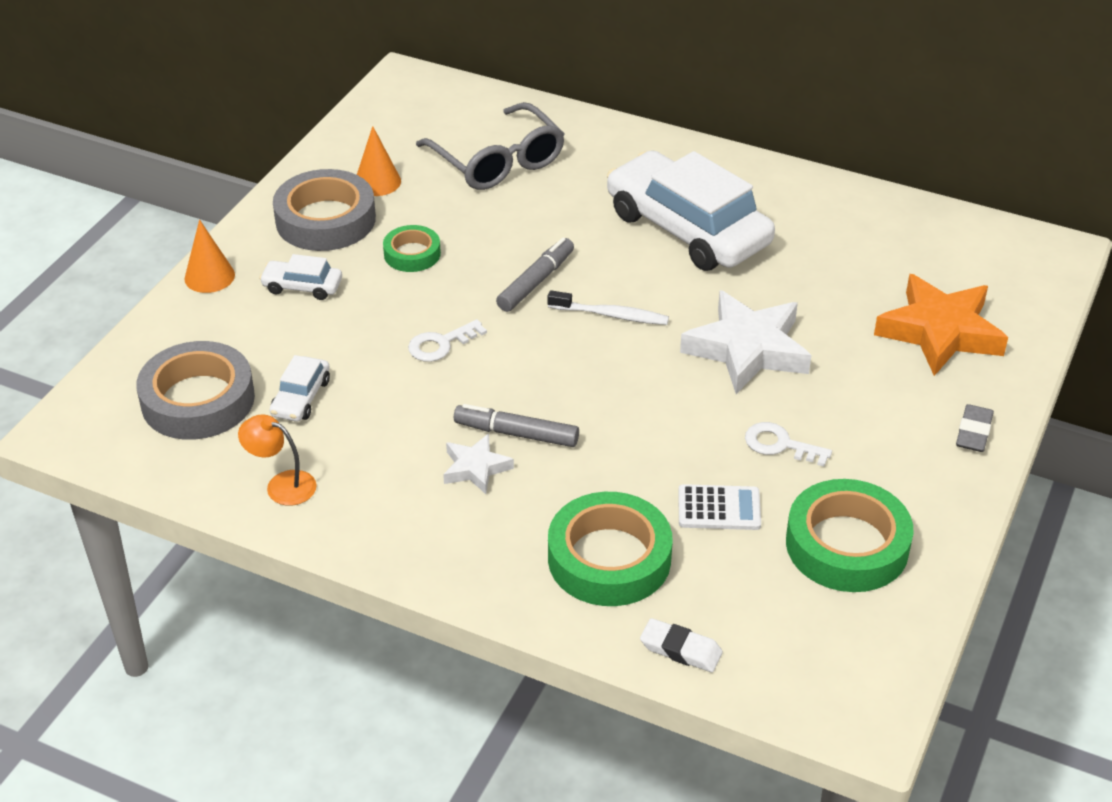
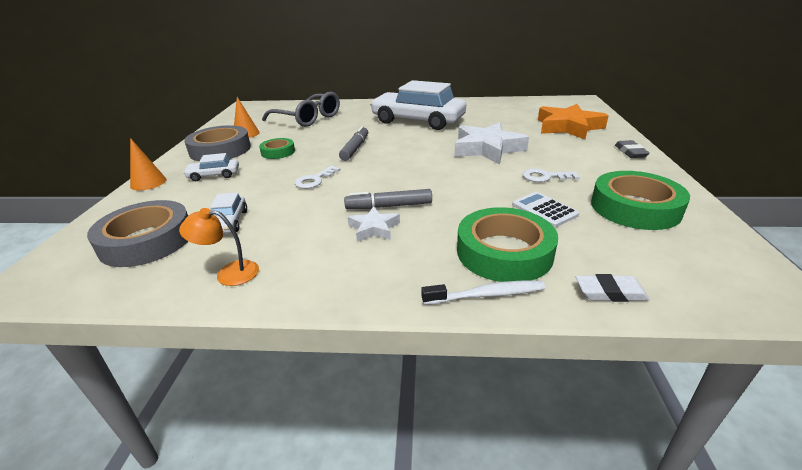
camera: 20 degrees left, 10 degrees down
(611, 315) = (405, 151): white toothbrush -> white toothbrush (486, 295)
(719, 508) = (544, 210): white calculator -> white calculator turned 105 degrees counterclockwise

